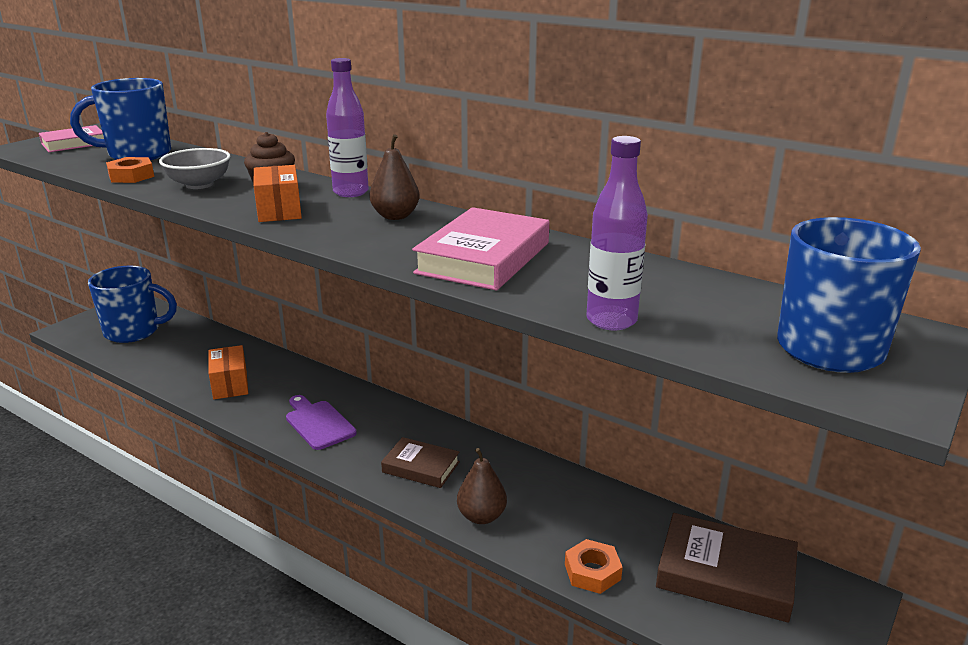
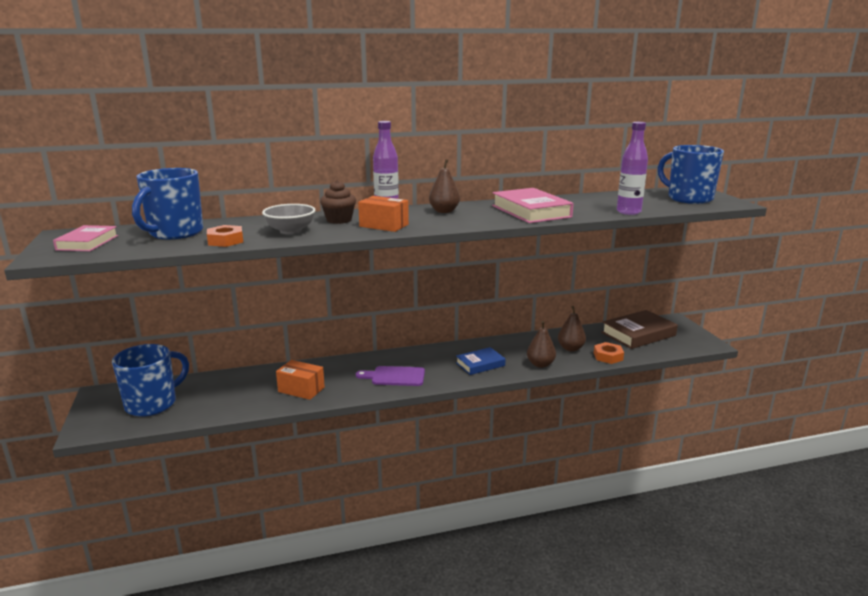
camera: 50 degrees left, 5 degrees down
(421, 467) = (480, 364): brown book -> blue book
(570, 523) = (570, 348): none -> brown pear

